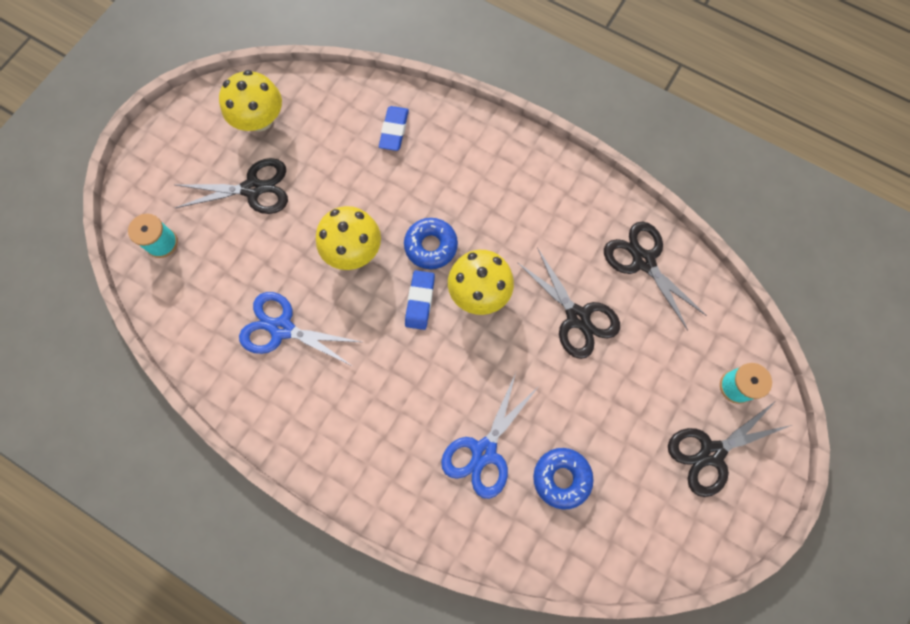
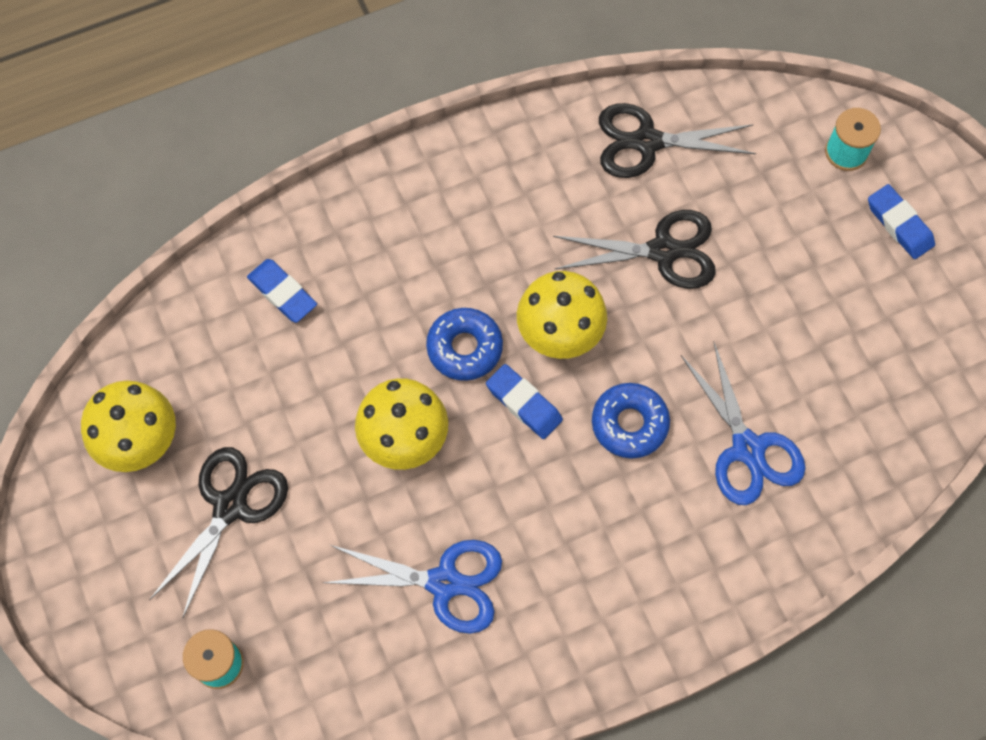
camera: 55 degrees left, 5 degrees down
(282, 329) = (444, 582): blue scissors -> blue scissors turned 135 degrees counterclockwise
(561, 478) = (829, 388): blue donut -> blue donut (629, 424)
(711, 453) = (899, 224): black scissors -> blue eraser

